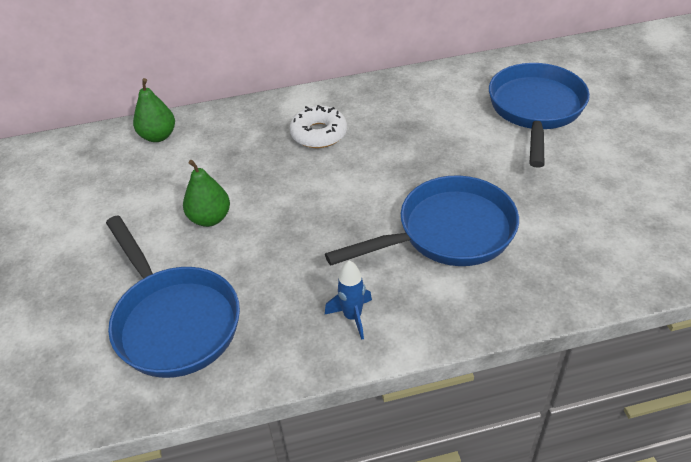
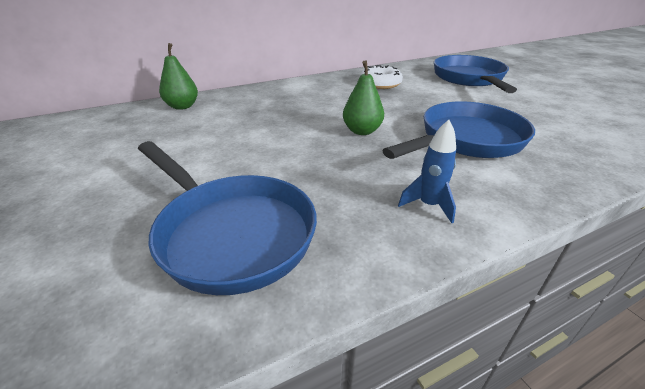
camera: 15 degrees left, 10 degrees down
(210, 218) = (246, 149): green pear -> green pear (362, 131)
(319, 134) = (320, 97): white donut -> white donut (380, 84)

